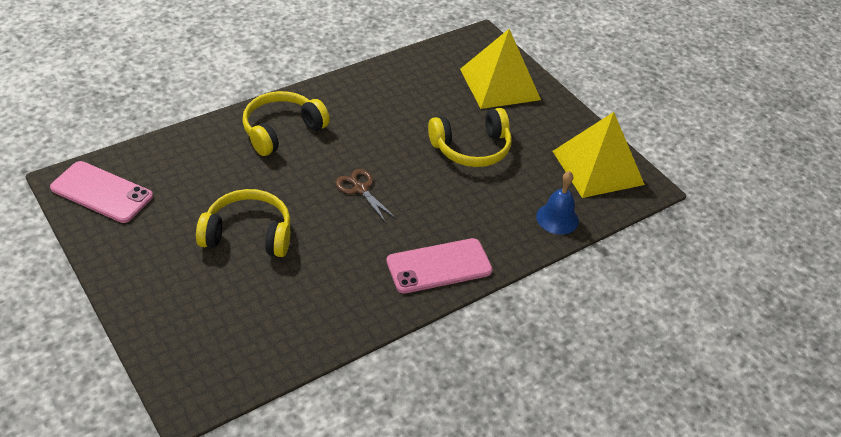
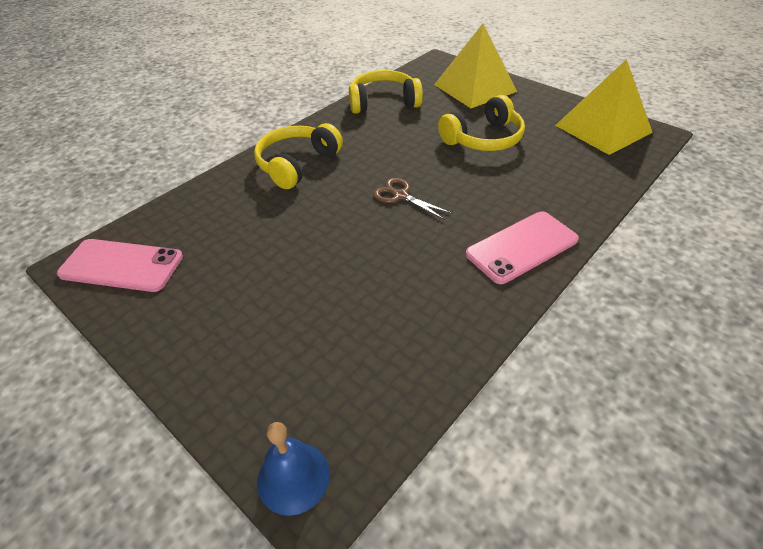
camera: 10 degrees left, 0 degrees up
(248, 234) = (305, 267): yellow headphones -> yellow headphones (383, 102)
(557, 218) = (601, 176): blue bell -> blue bell (293, 477)

